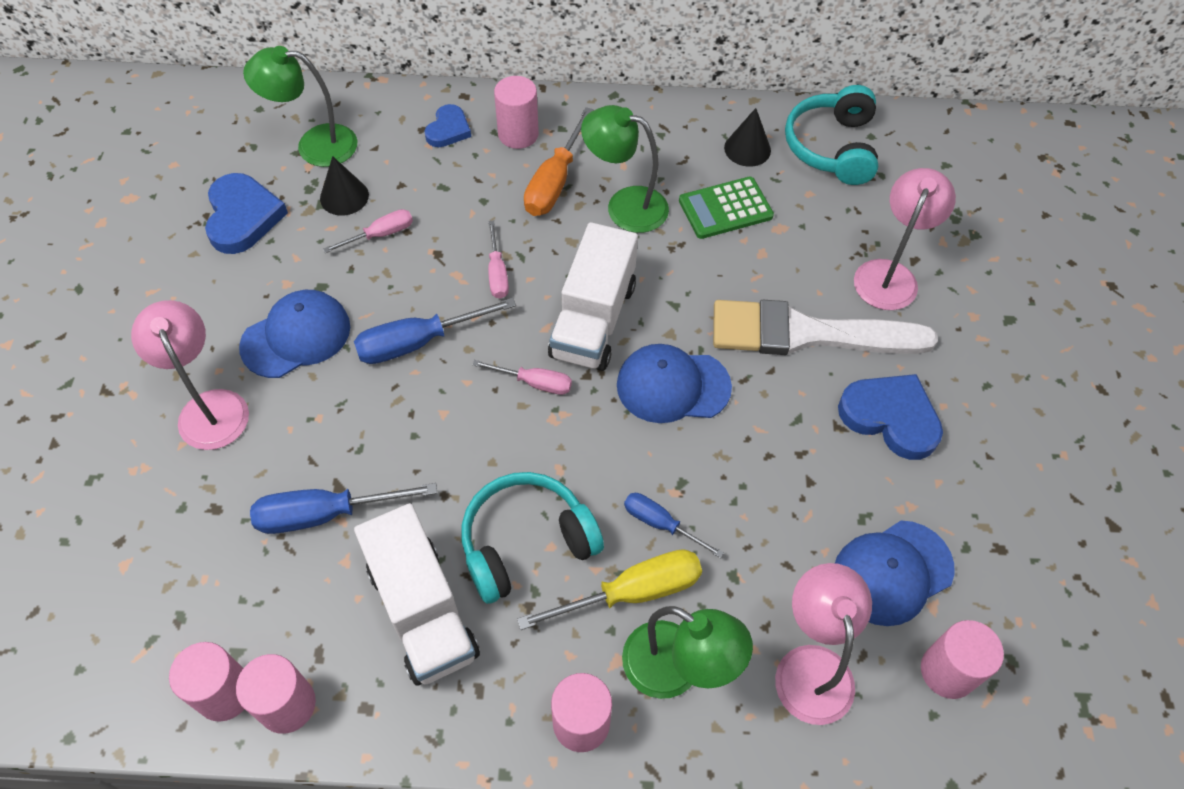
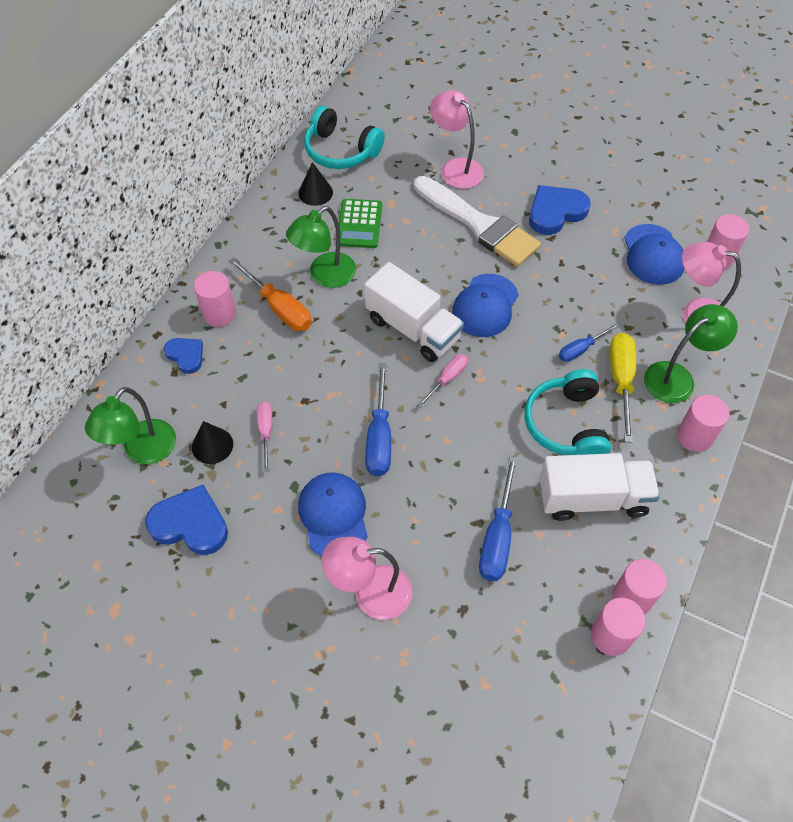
camera: 65 degrees left, 0 degrees up
(497, 273) = (343, 369): pink screwdriver -> none
(807, 334) = (479, 224): white brush -> white brush turned 75 degrees counterclockwise

